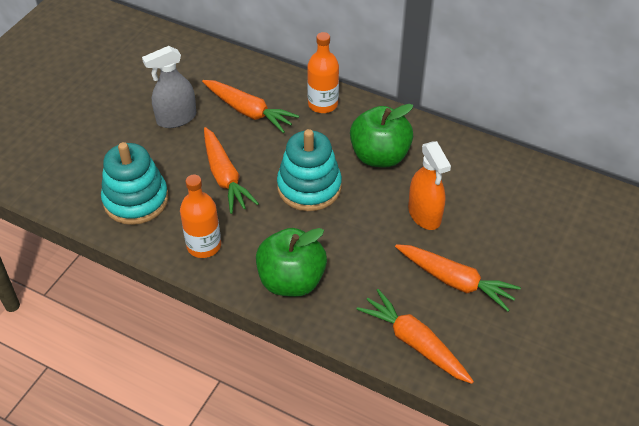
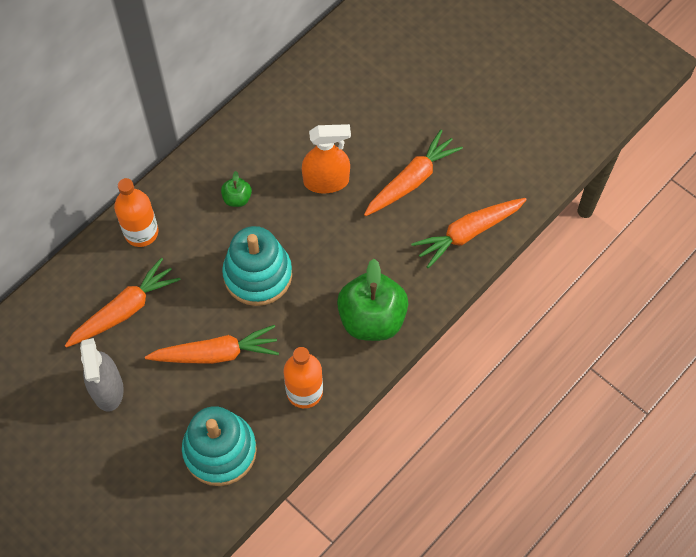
camera: 75 degrees left, 15 degrees up
(379, 156) = (237, 198): green apple -> green apple, size x0.46

